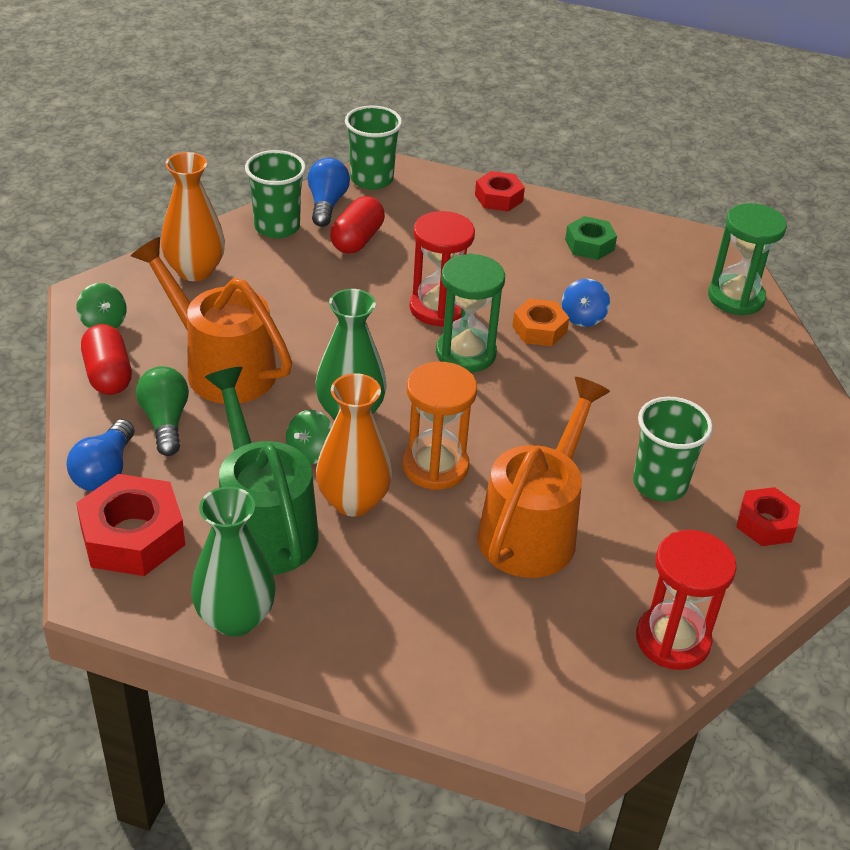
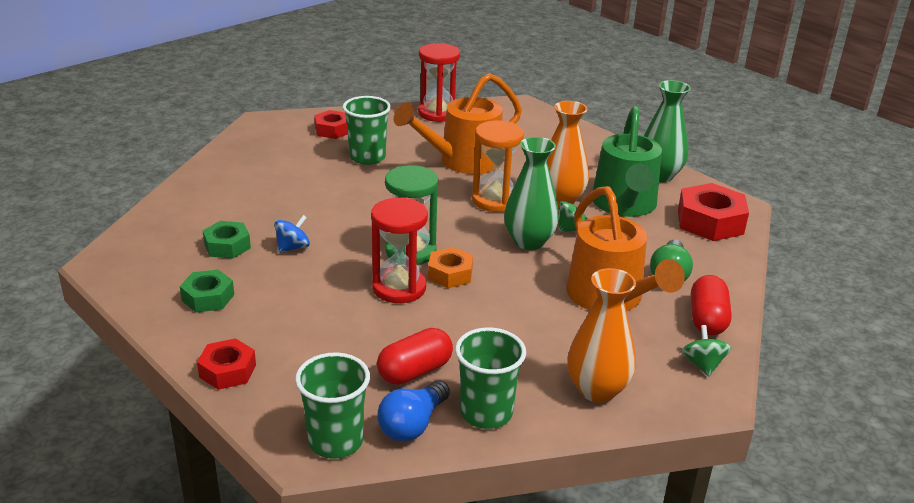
camera: 150 degrees left, 10 degrees down
(105, 471) = (722, 258): blue light bulb -> none
(539, 329) = (336, 250): orange nut -> orange nut (450, 274)
(643, 297) = (227, 246): none -> green nut
(736, 298) = (159, 225): green hourglass -> none

